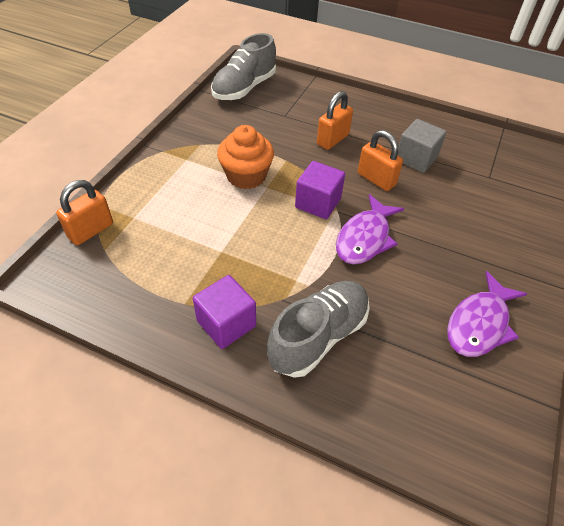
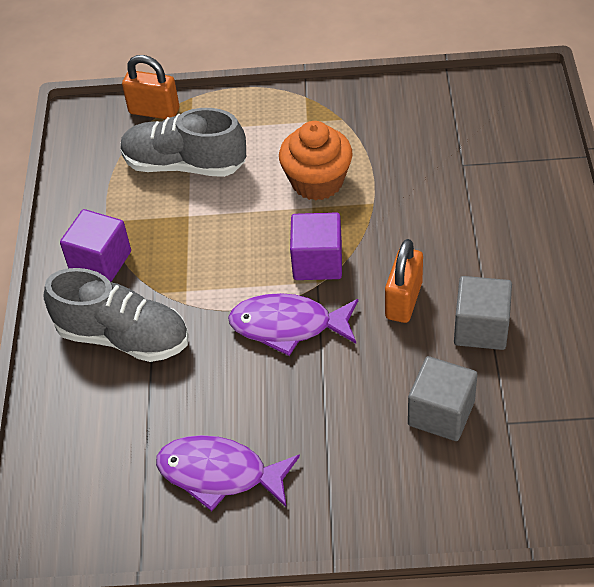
camera: 70 degrees right, 0 degrees up
(244, 88) = (487, 103): grey shoe -> grey shoe (185, 165)
(332, 139) = (450, 229): orange padlock -> none
(472, 199) = (441, 413): none -> grey cube

